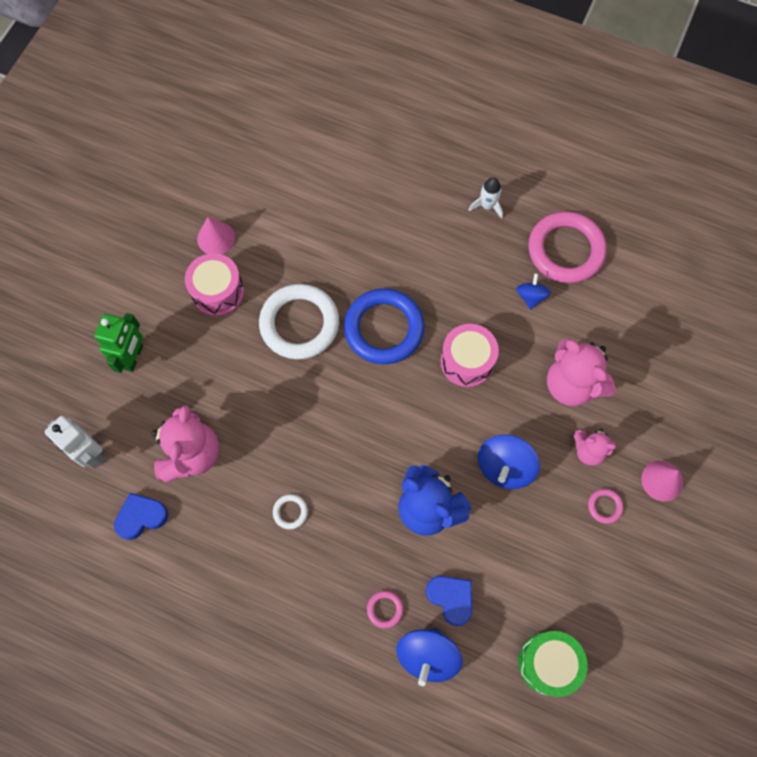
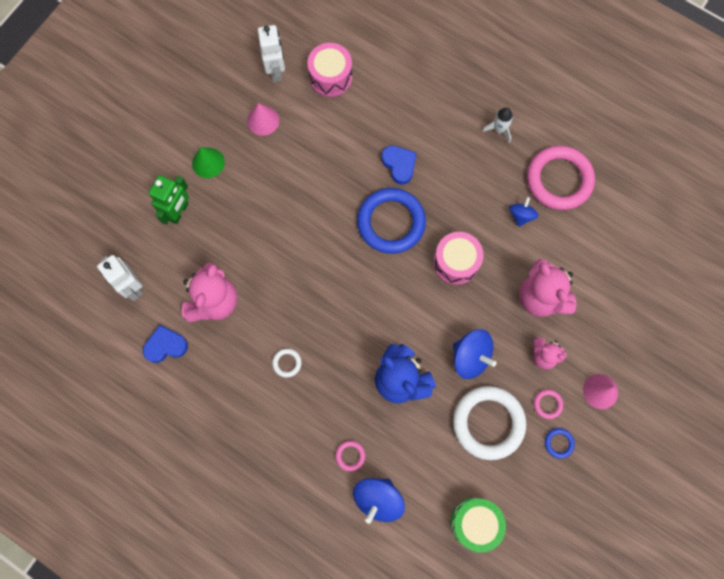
camera: 10 degrees right, 5 degrees up
(159, 295) = (208, 162): none -> green cone
(218, 292) = (257, 167): pink drum -> pink drum (330, 77)
(222, 181) = (276, 71): none -> white robot
(299, 324) = (321, 206): white ring -> white ring (488, 423)
(451, 598) = (406, 456): blue heart -> blue heart (399, 165)
(505, 467) = (470, 357): blue spinning top -> blue spinning top turned 90 degrees counterclockwise
(626, 550) = (558, 443): none -> blue ring

